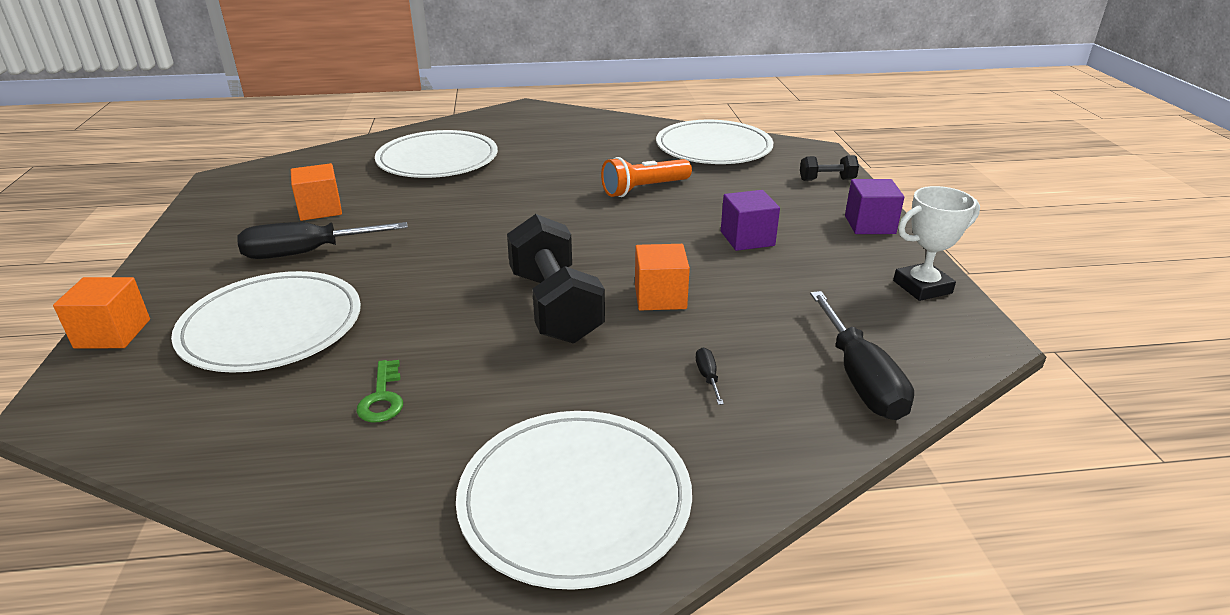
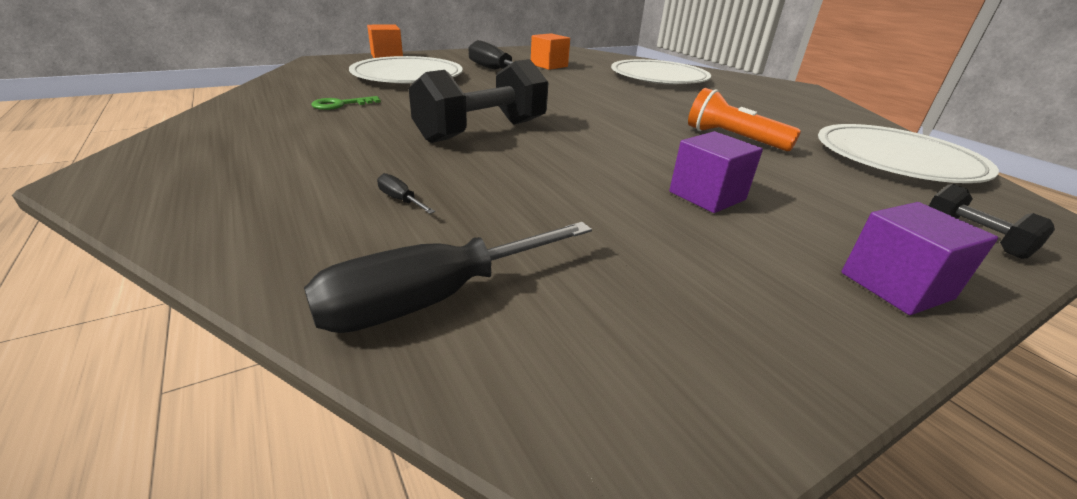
camera: 65 degrees right, 0 degrees up
(575, 500) = (214, 167): white plate -> none
(660, 297) = (532, 165): orange cube -> none
(708, 377) = (400, 200): black screwdriver -> black screwdriver turned 105 degrees counterclockwise
(922, 287) = (757, 355): white trophy -> none

